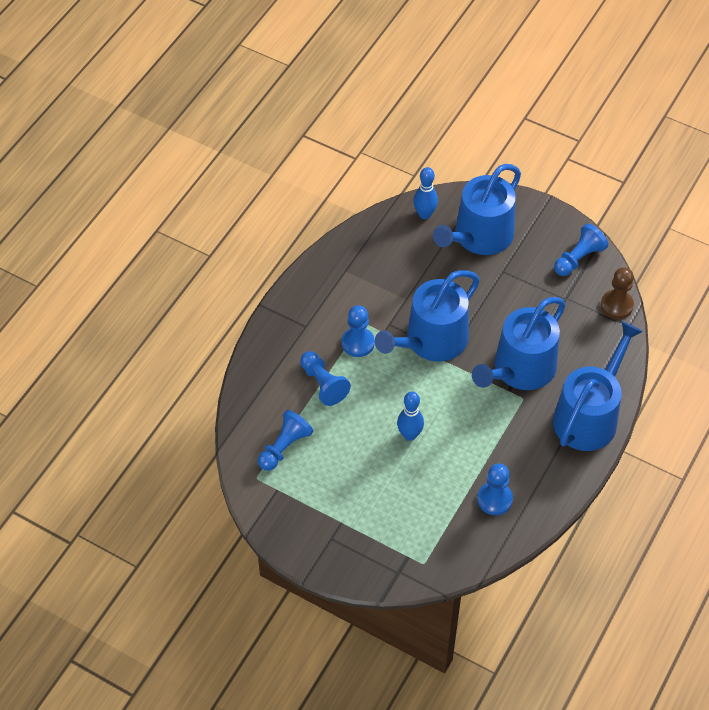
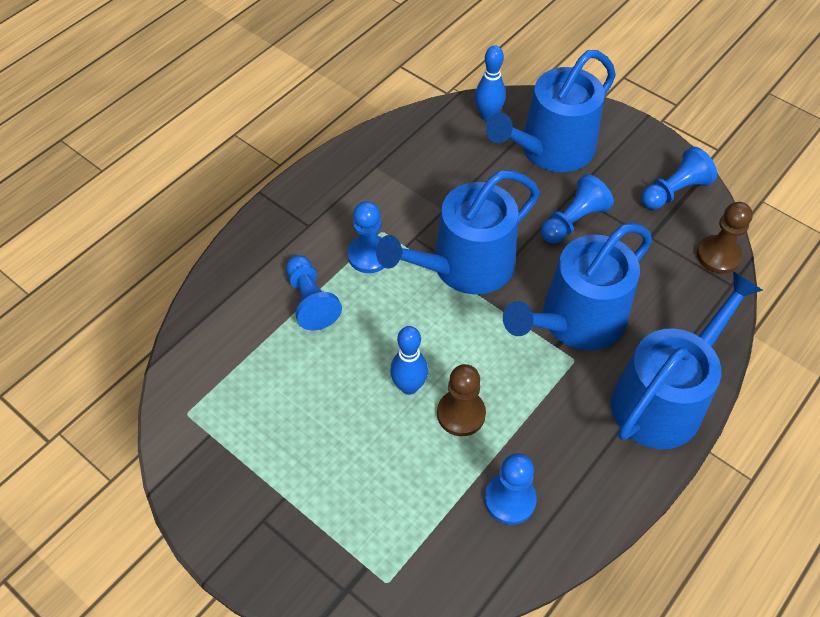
camera: 10 degrees right, 0 degrees up
(284, 447) = (236, 377): blue pawn -> blue pawn (573, 221)
(450, 448) = (461, 414): none -> brown pawn

